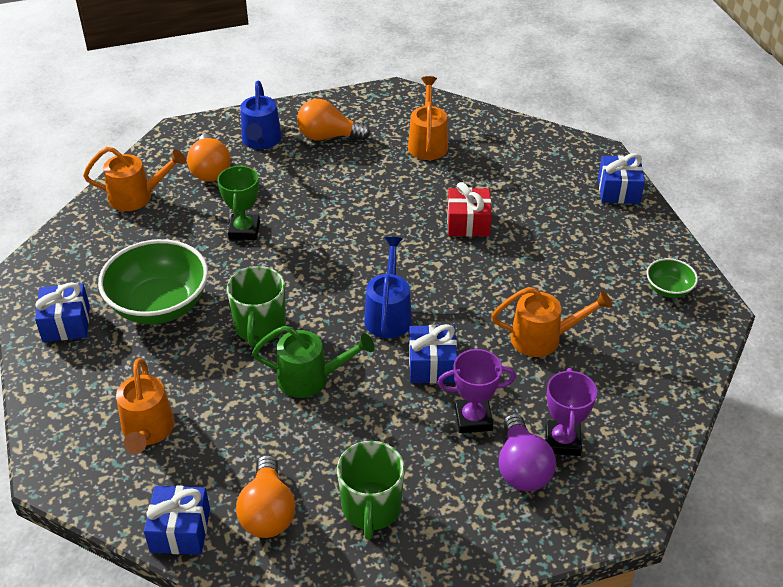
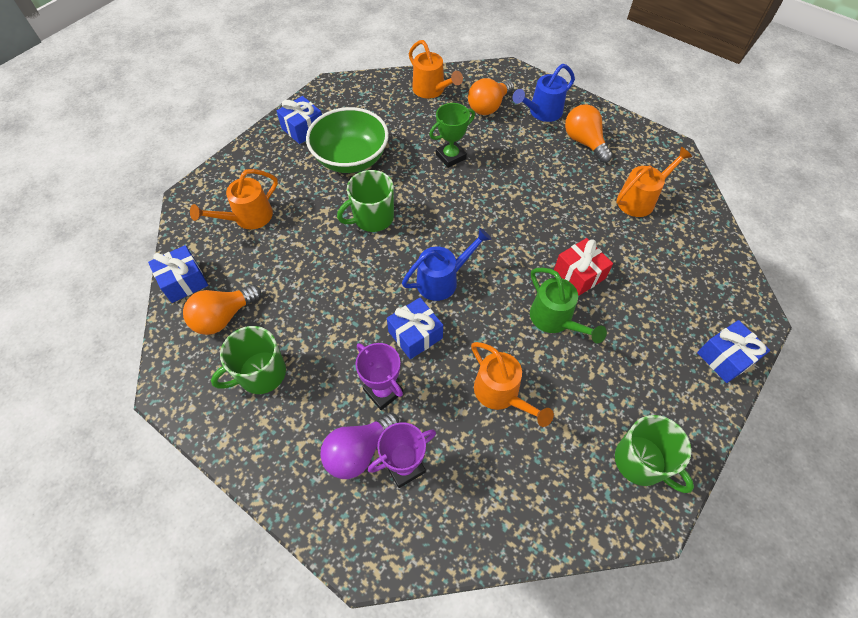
camera: 55 degrees right, 15 degrees up
(311, 378) = (349, 272): green watering can -> green watering can (555, 320)
(668, 289) = (641, 462): green bowl -> green mug

